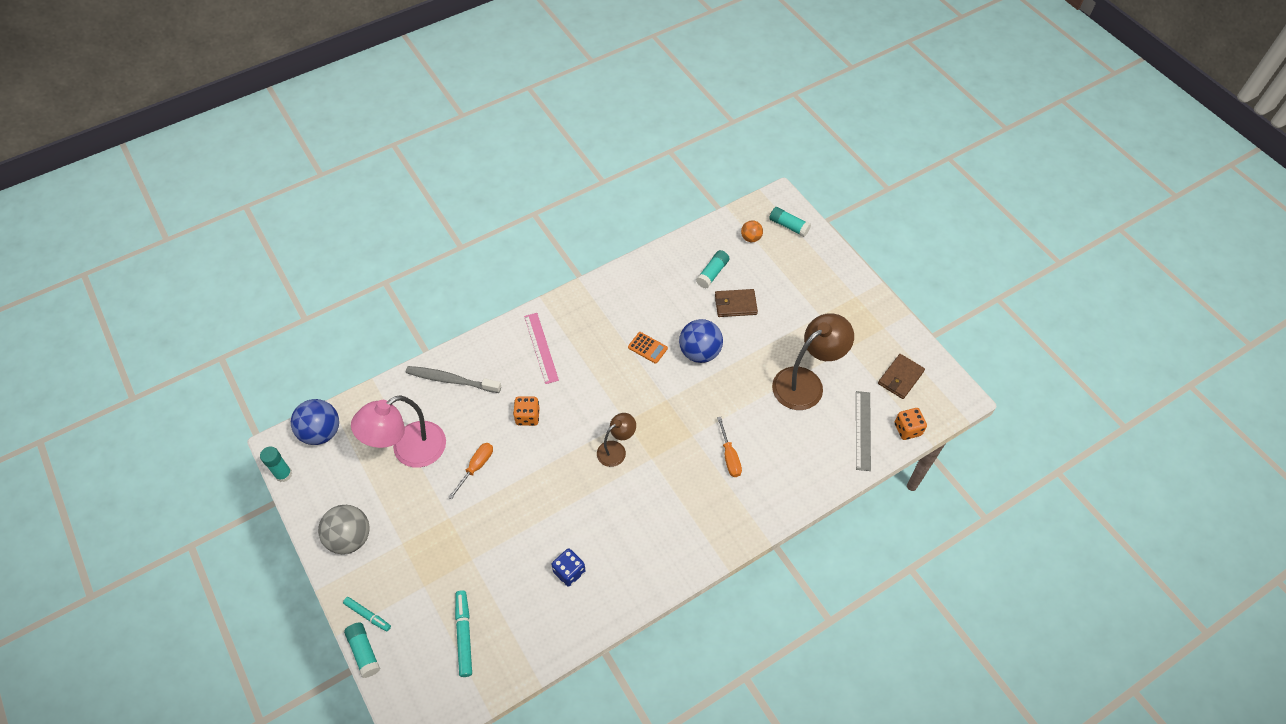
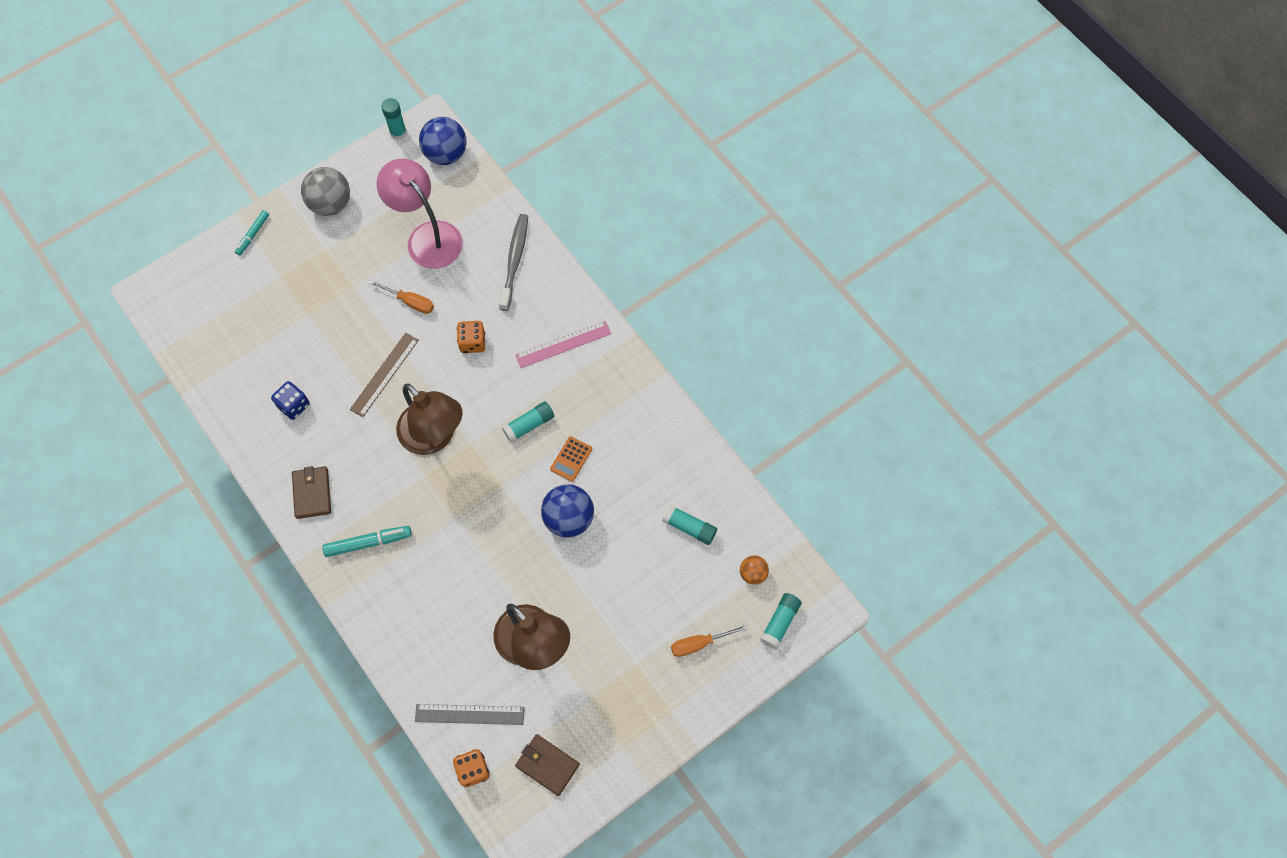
camera: 85 degrees right, 10 degrees up
(364, 652) = (218, 239): turquoise glue stick -> turquoise glue stick (529, 425)
(464, 635) = (231, 320): turquoise marker -> turquoise marker (368, 543)
(548, 490) = (384, 374): none -> brown ruler
(616, 450) = (434, 437): brown lamp -> brown lamp, size x1.81
(729, 456) = (429, 559): orange screwdriver -> orange screwdriver (699, 644)
(735, 304) = (643, 557): brown wallet -> brown wallet (312, 493)

